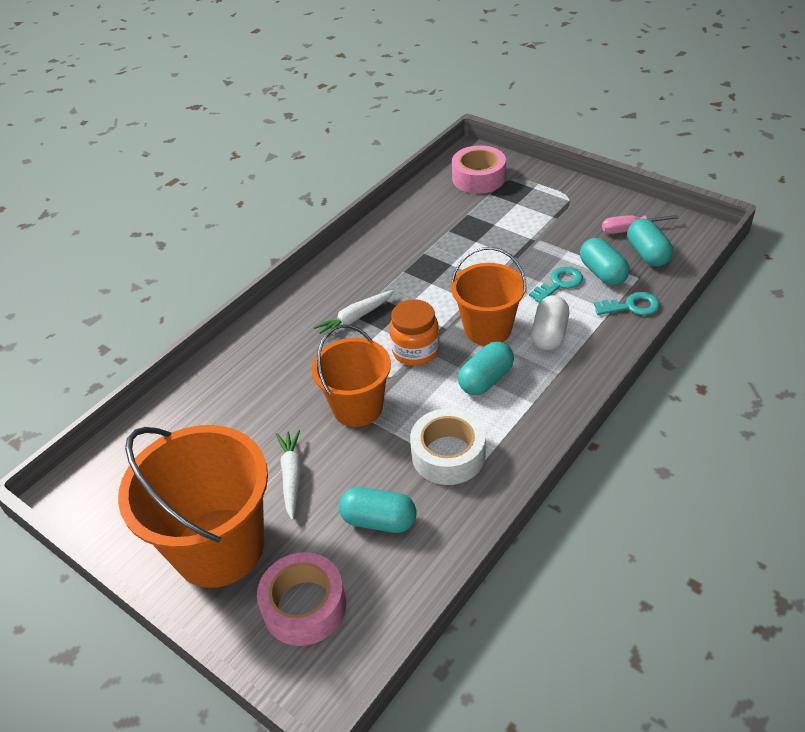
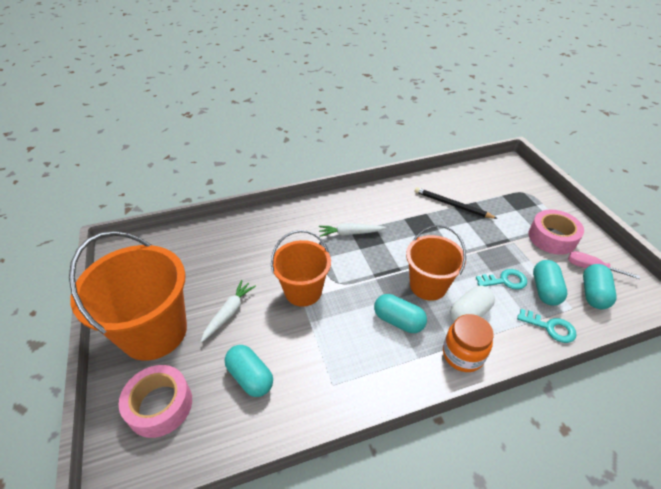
camera: 30 degrees right, 0 degrees up
(415, 351) = (369, 274): orange jar -> orange jar (462, 354)
(445, 230) = (452, 205): none -> black pencil
(448, 455) = (330, 359): white tape -> none
(478, 178) = (502, 181): pink tape -> pink tape (552, 238)
(486, 380) = (398, 321): turquoise capsule -> turquoise capsule turned 45 degrees clockwise

